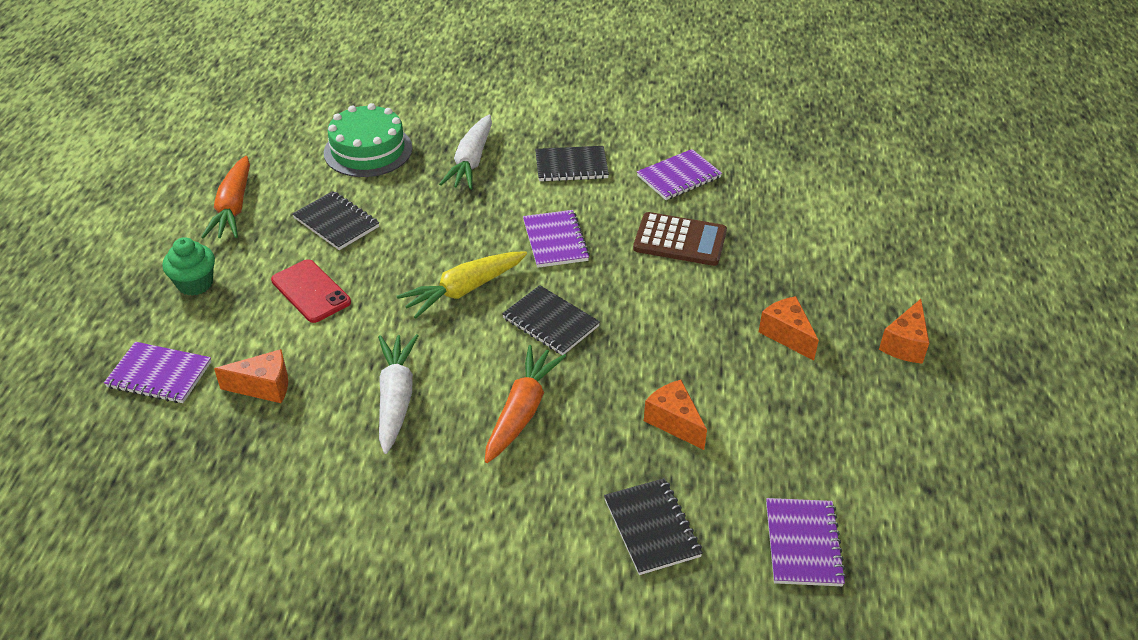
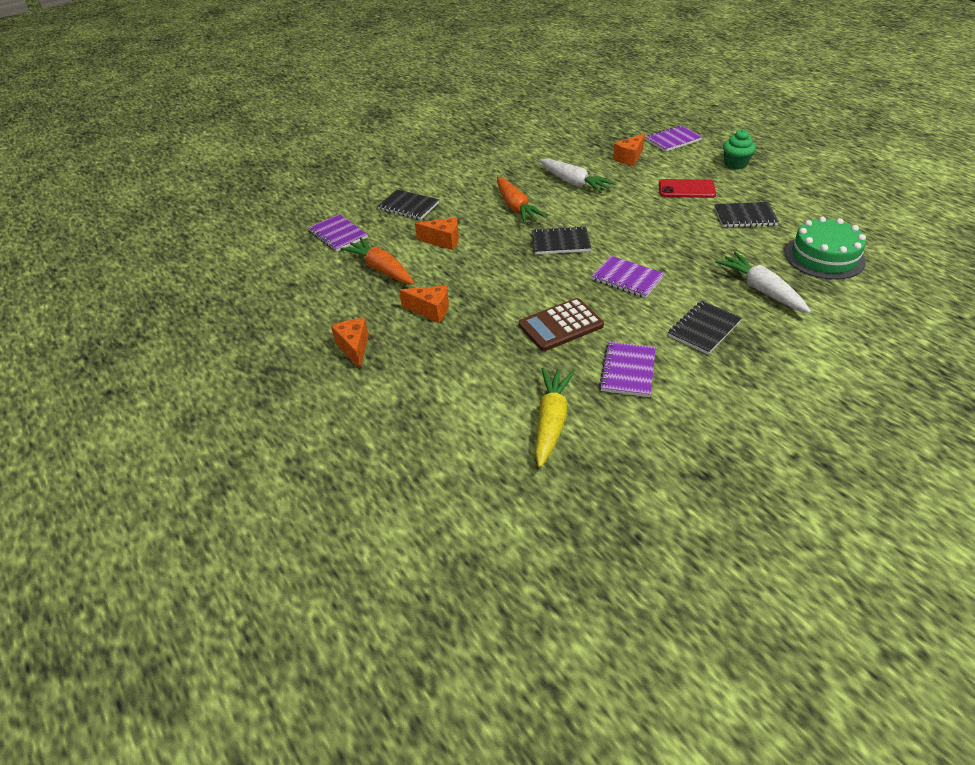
camera: 140 degrees right, 0 degrees up
(233, 208) = (801, 192): orange carrot -> orange carrot (381, 269)
(463, 290) = (625, 229): yellow carrot -> yellow carrot (551, 421)

